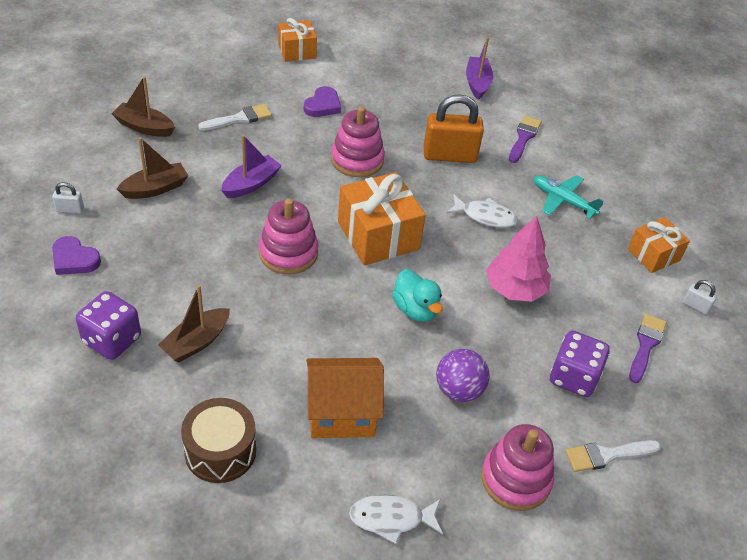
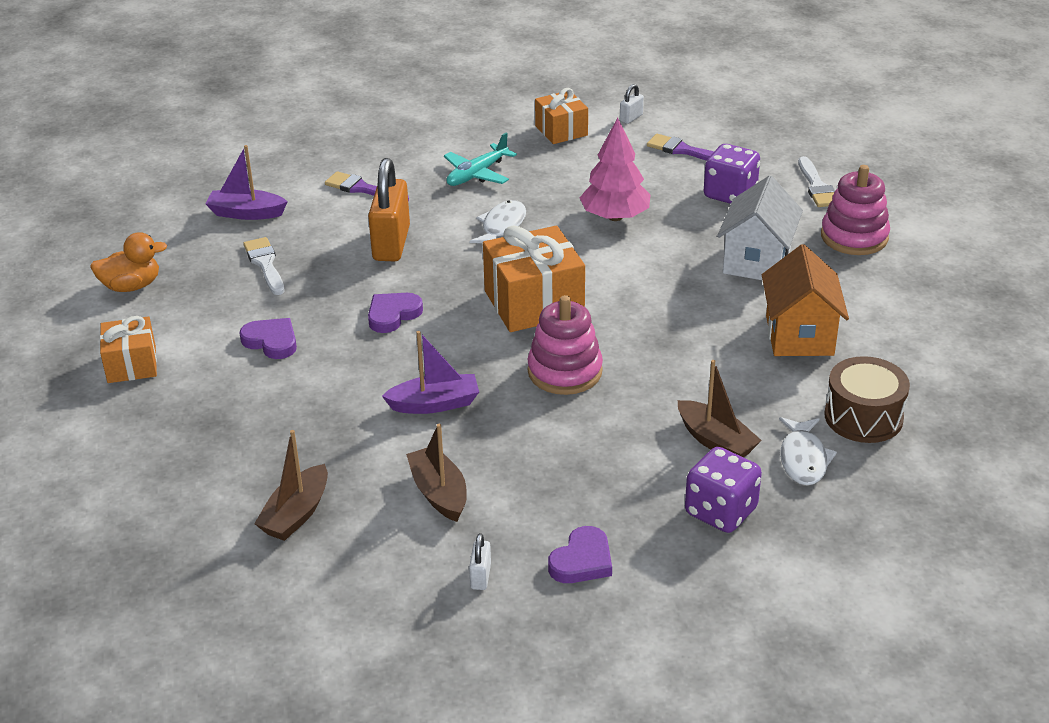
camera: 80 degrees left, 10 degrees down
(239, 118) = (289, 418): white brush -> white brush (265, 264)
(251, 184) = (435, 404): purple boat -> purple boat turned 120 degrees clockwise
(357, 160) = (393, 315): pink stacking toy -> purple heart
(381, 43) = (131, 286): none -> orange duck
(391, 518) = (914, 308): white fish -> white fish (803, 459)
(415, 309) = (650, 282): turquoise duck -> none
(458, 390) = (756, 261): purple ball -> white house

